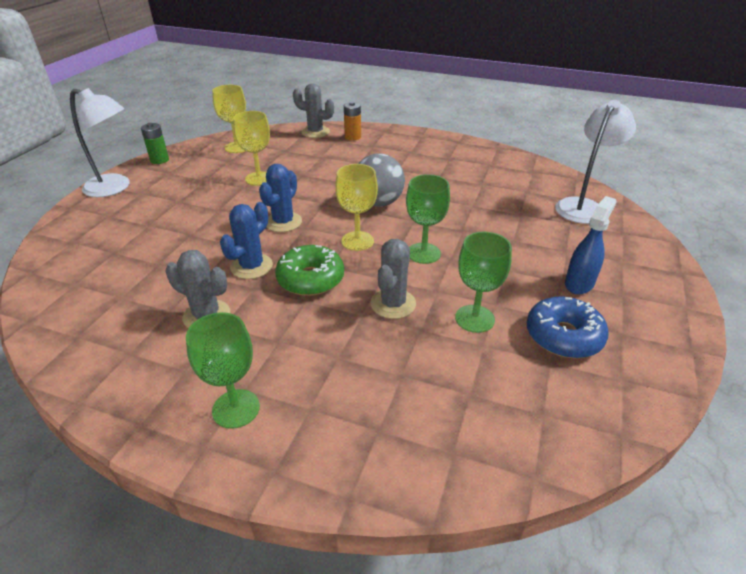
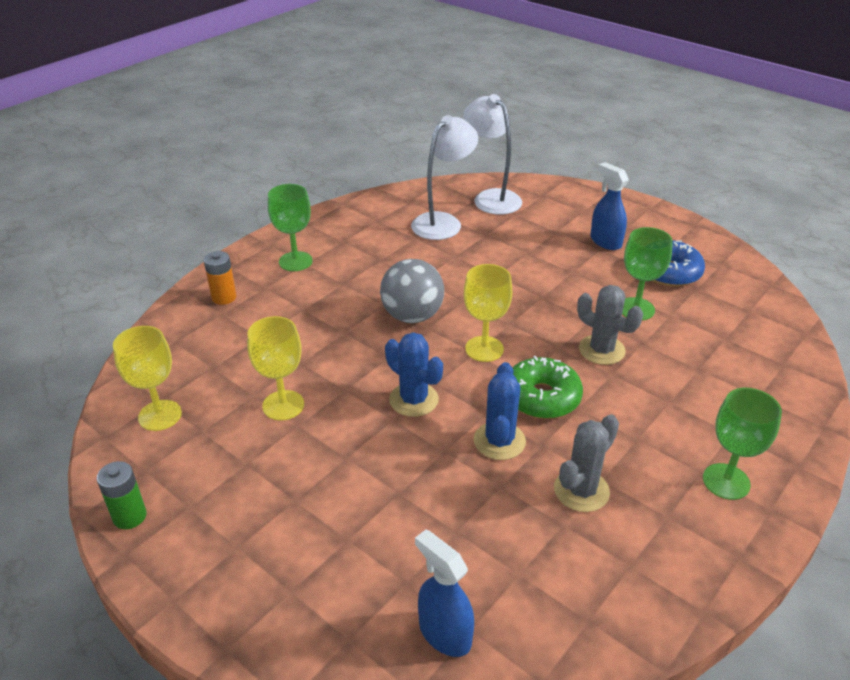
camera: 70 degrees left, 0 degrees up
(72, 275) = (444, 633): none -> blue spray bottle
(115, 188) = (195, 582): white lamp -> white lamp (443, 222)
(251, 266) = (499, 441): blue cactus -> blue cactus turned 45 degrees clockwise
(315, 132) = (178, 327): grey cactus -> none
(423, 253) = (527, 310): green goblet -> green goblet (295, 261)

